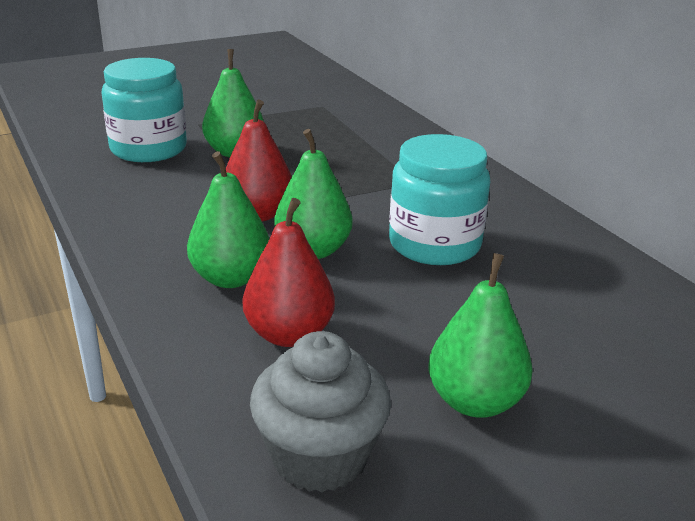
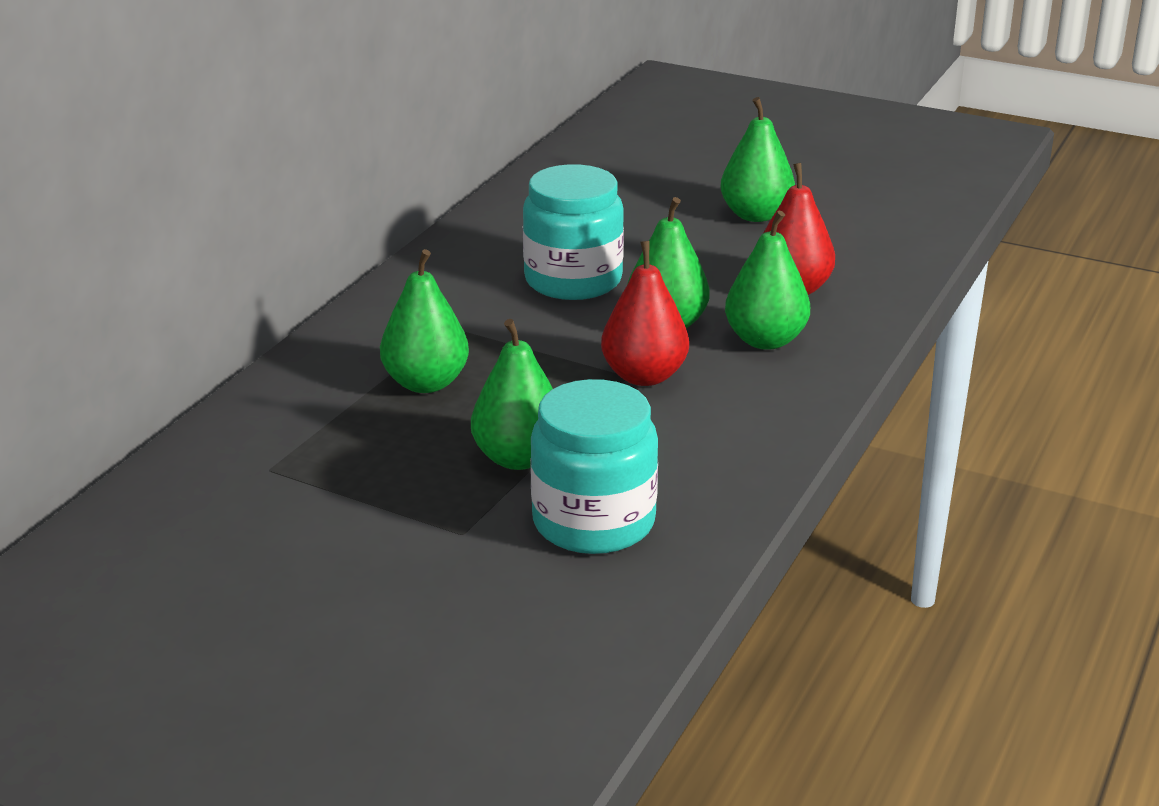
camera: 125 degrees left, 0 degrees up
(320, 457) = (877, 240): grey cupcake -> none
(352, 155) = (426, 383): none -> green pear

